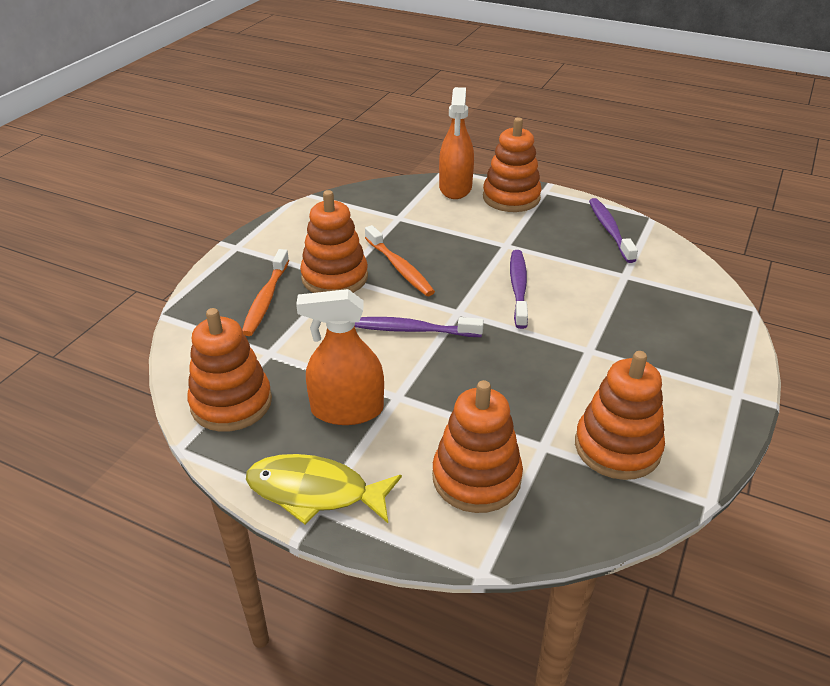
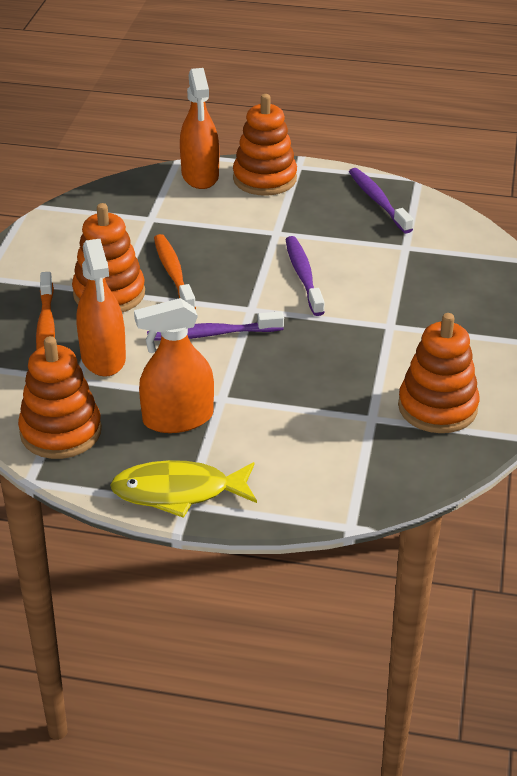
camera: 15 degrees left, 0 degrees up
(303, 336) = (103, 357): none -> orange spray bottle
(399, 268) = (173, 273): orange toothbrush -> orange toothbrush turned 150 degrees counterclockwise
(476, 478) = (320, 454): orange stacking toy -> none

